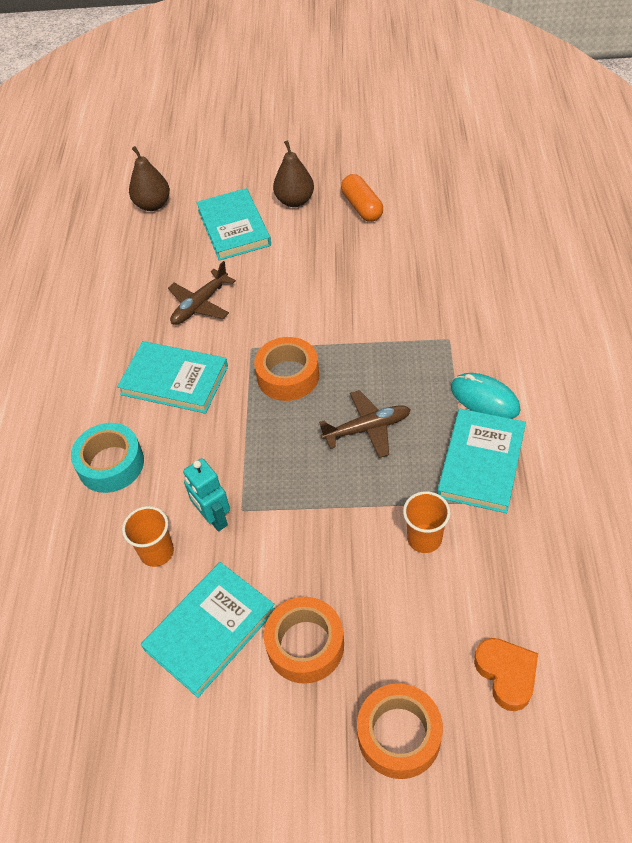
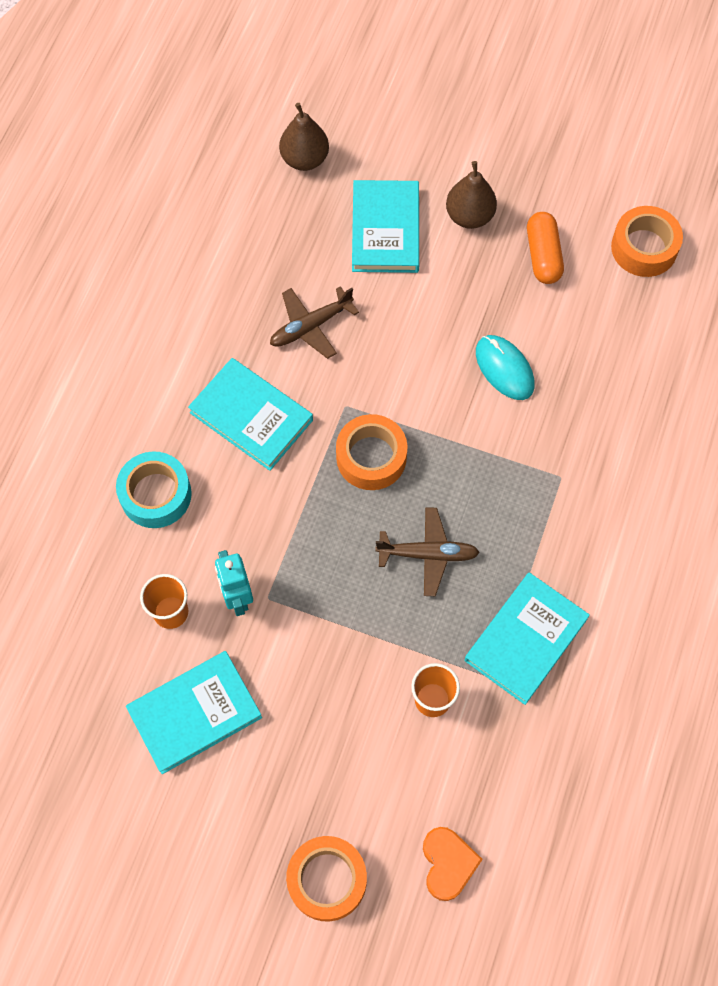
camera: 15 degrees right, 15 degrees up
(305, 645) = (276, 763): orange tape -> orange tape (644, 248)
(484, 399) = (564, 566): turquoise mouse -> turquoise mouse (504, 369)

